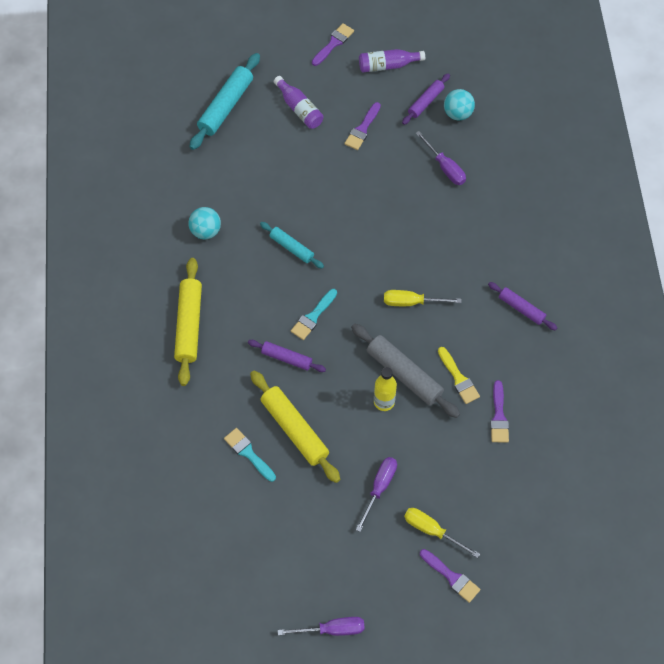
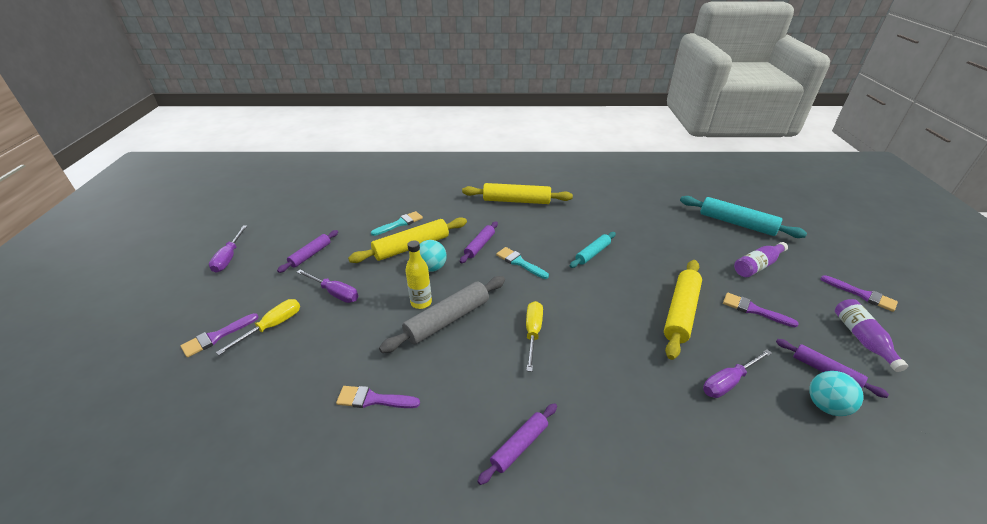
camera: 95 degrees right, 25 degrees down
(206, 231) = (603, 210): turquoise ball -> turquoise ball (431, 268)
(318, 537) = (310, 255): none -> purple rolling pin
(372, 184) = (681, 312): none -> yellow rolling pin
(458, 378) = (432, 365): yellow brush -> none

